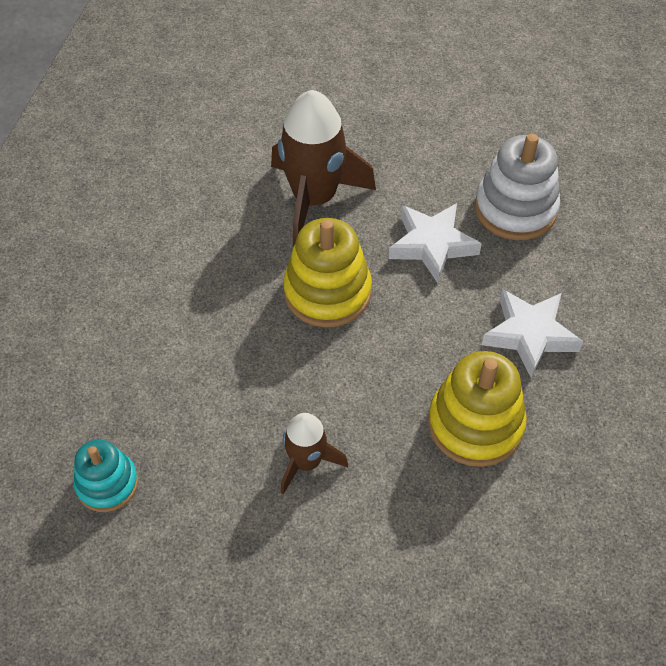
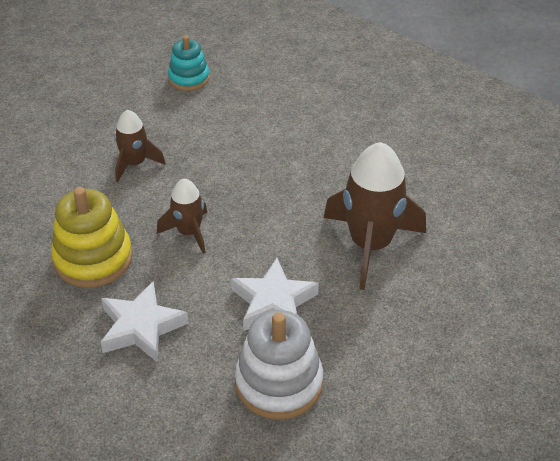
camera: 115 degrees right, 10 degrees down
(327, 292) = (267, 220): yellow stacking toy -> none
(385, 353) = (189, 232): none -> brown rocket

